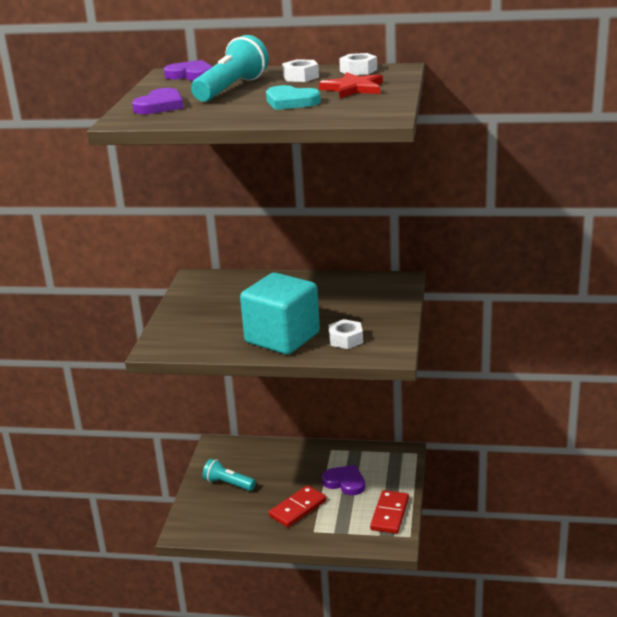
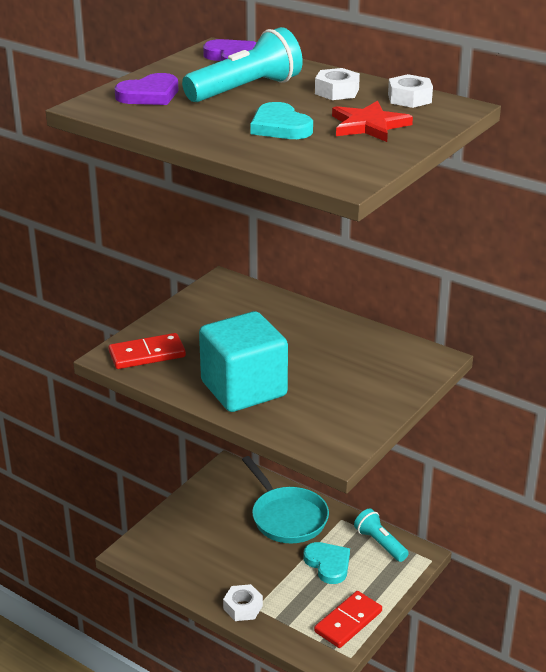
camera: 25 degrees right, 5 degrees up
(228, 484) = (210, 517): turquoise flashlight -> turquoise flashlight (380, 543)
(288, 462) = (286, 517): none -> turquoise pan
(297, 508) = (258, 574): red domino -> red domino (147, 354)
(345, 482) = (328, 564): purple heart -> turquoise heart
(346, 339) = (306, 415): white nut -> white nut (243, 607)

